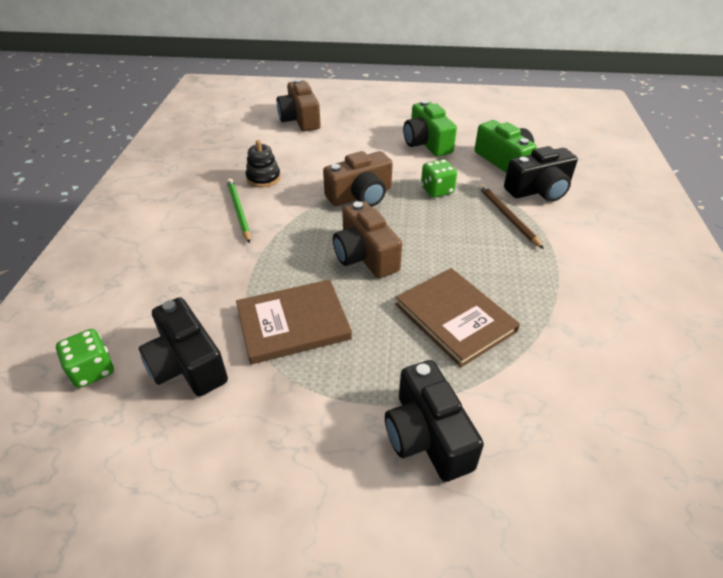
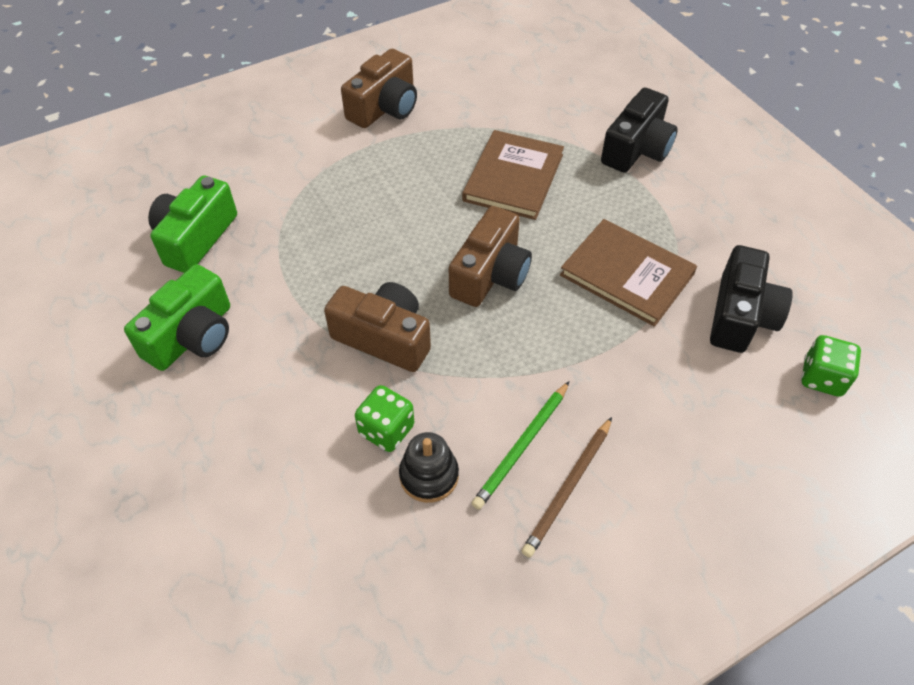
camera: 125 degrees left, 10 degrees up
(300, 119) = (209, 560): brown camera -> brown camera (385, 107)
(437, 190) = (315, 272): green dice -> green dice (386, 430)
(507, 216) = (325, 196): brown pencil -> brown pencil (568, 488)
(539, 190) = (249, 188): black camera -> none

